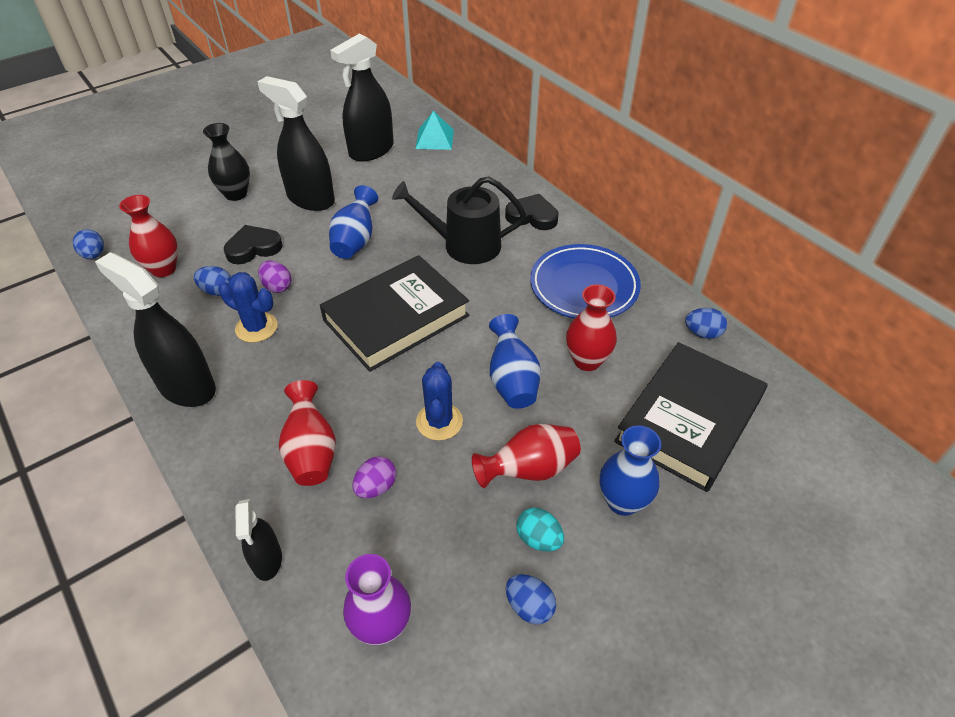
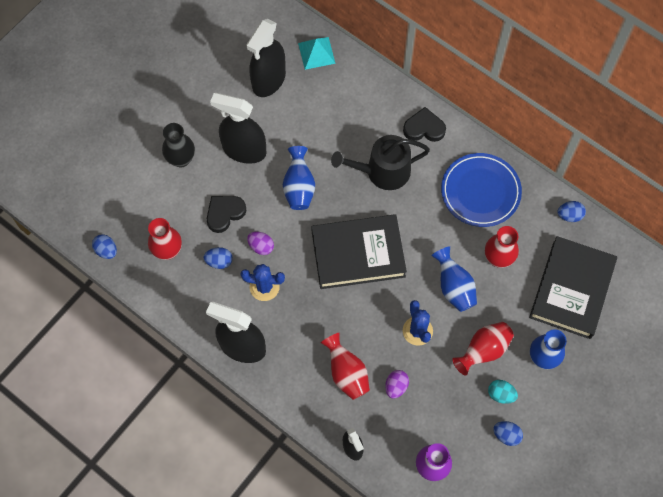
camera: 15 degrees left, 20 degrees up
(396, 318) = (358, 254): black book -> black book turned 45 degrees clockwise

